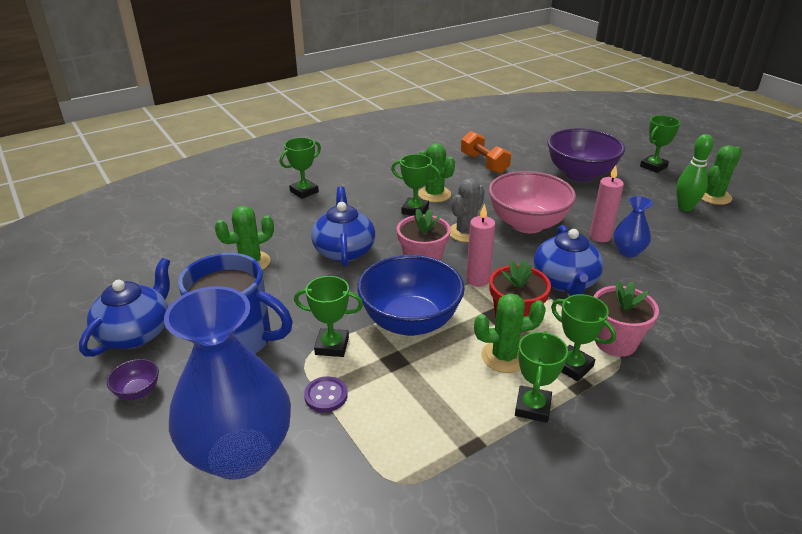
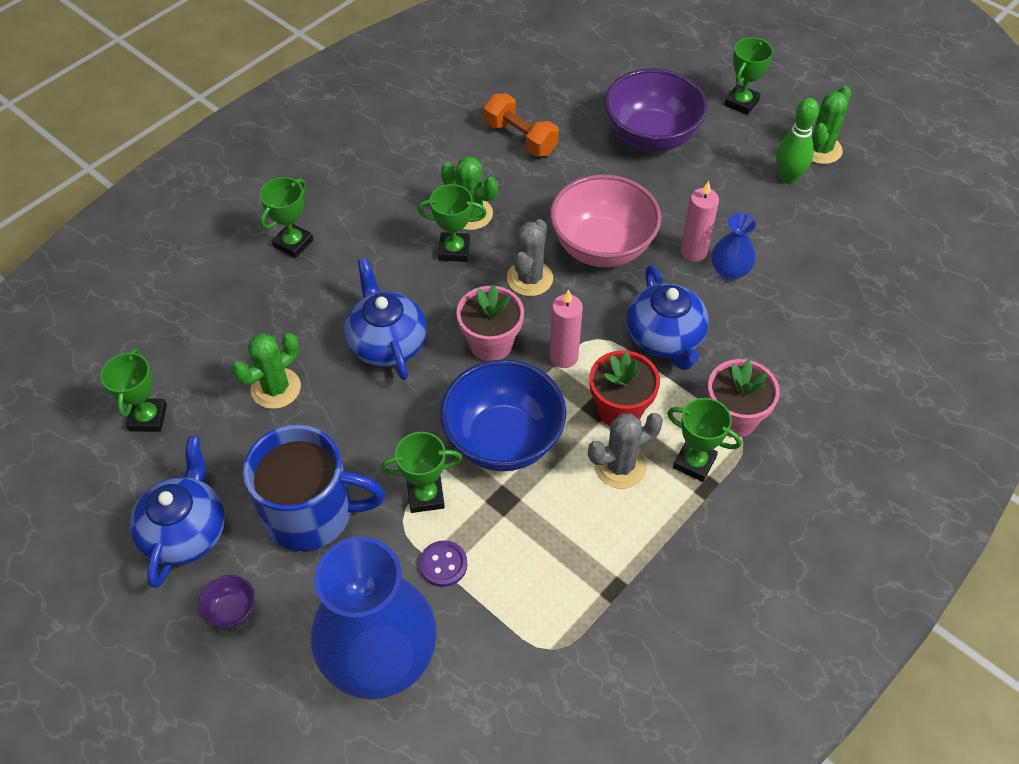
camera: 15 degrees left, 20 degrees up
(504, 357) = (620, 466): green cactus -> grey cactus
(532, 407) = (663, 526): green trophy -> green trophy (148, 418)

